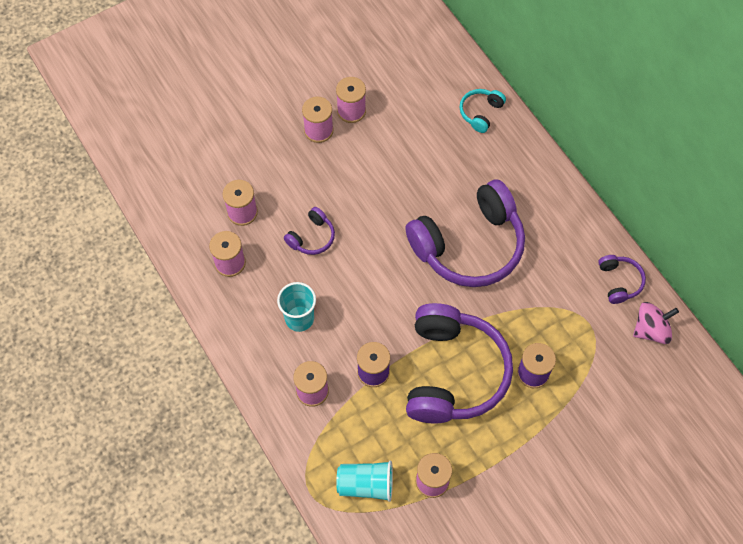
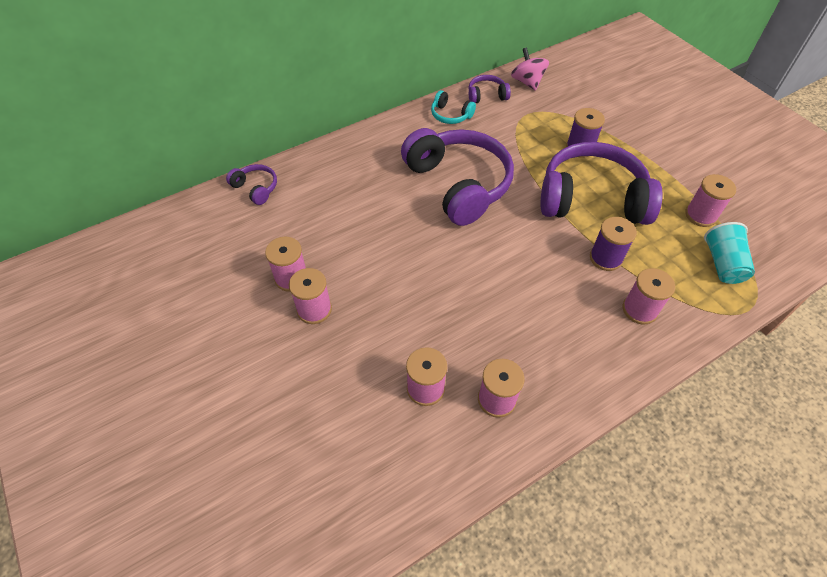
camera: 90 degrees left, 10 degrees down
(299, 318) = (558, 323): turquoise cup -> none
(312, 237) = (456, 314): purple headphones -> purple headphones (256, 188)
(480, 113) = (309, 172): turquoise headphones -> turquoise headphones (450, 115)

